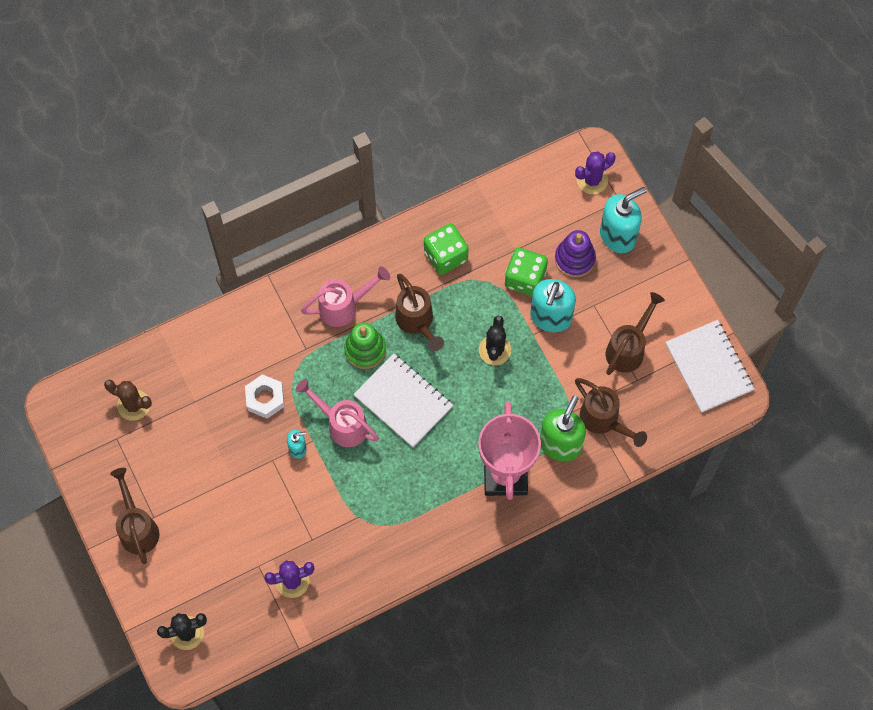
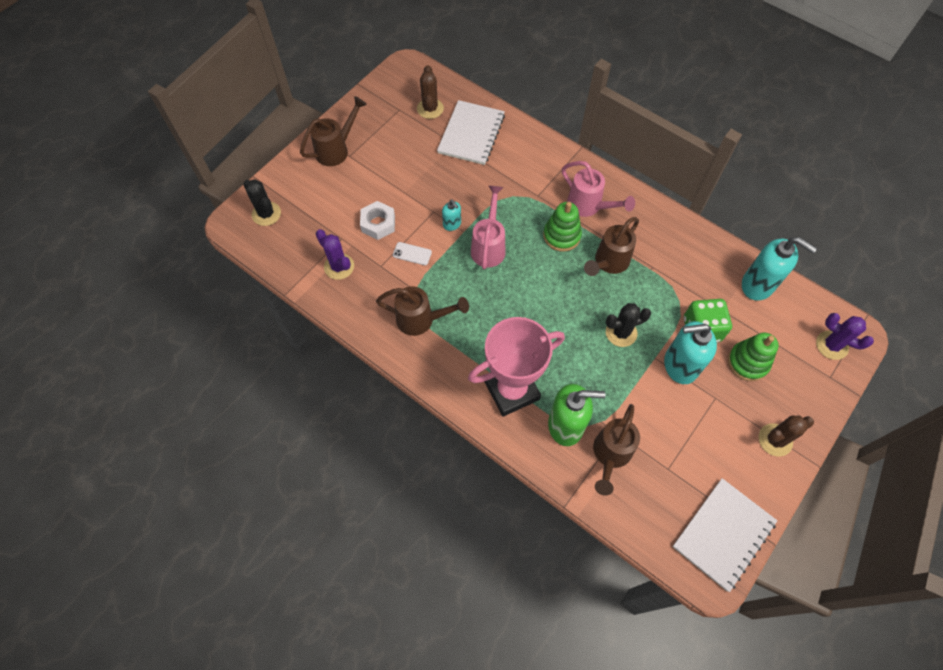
camera: 65 degrees right, 5 degrees down
(265, 398) = (481, 186): white nut -> white nut (378, 223)
(313, 503) = (412, 254): none -> white phone
(403, 401) = (533, 282): white notebook -> white notebook (471, 134)
(445, 256) = (680, 259): green dice -> none
(574, 259) = (747, 362): purple stacking toy -> green stacking toy
(618, 236) = (795, 390): turquoise soap dispenser -> turquoise soap dispenser (757, 285)
(628, 348) = (694, 447): brown watering can -> brown watering can (421, 320)
(652, 279) = (775, 440): none -> brown cactus

